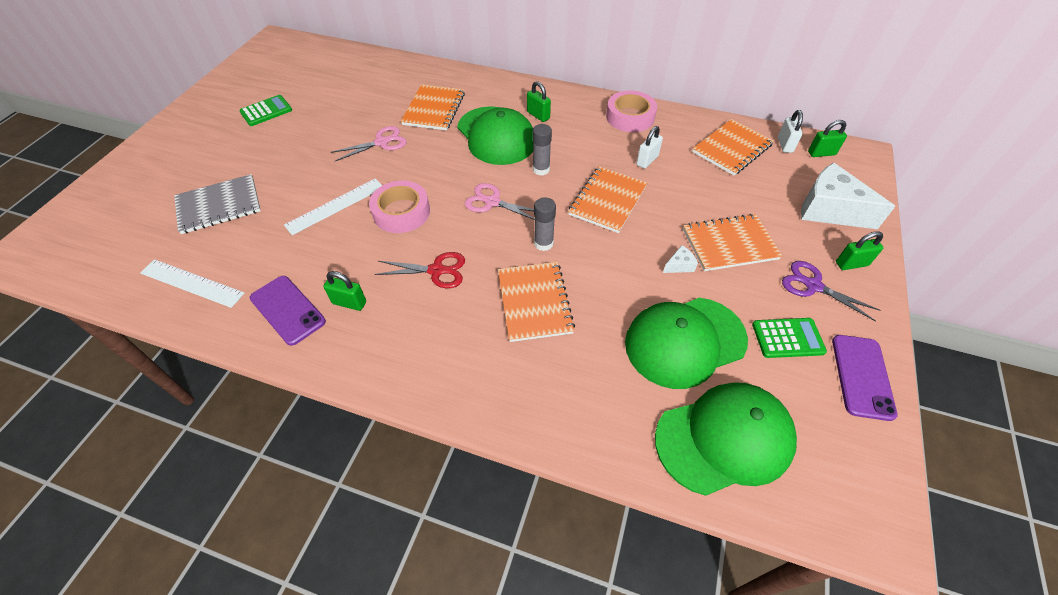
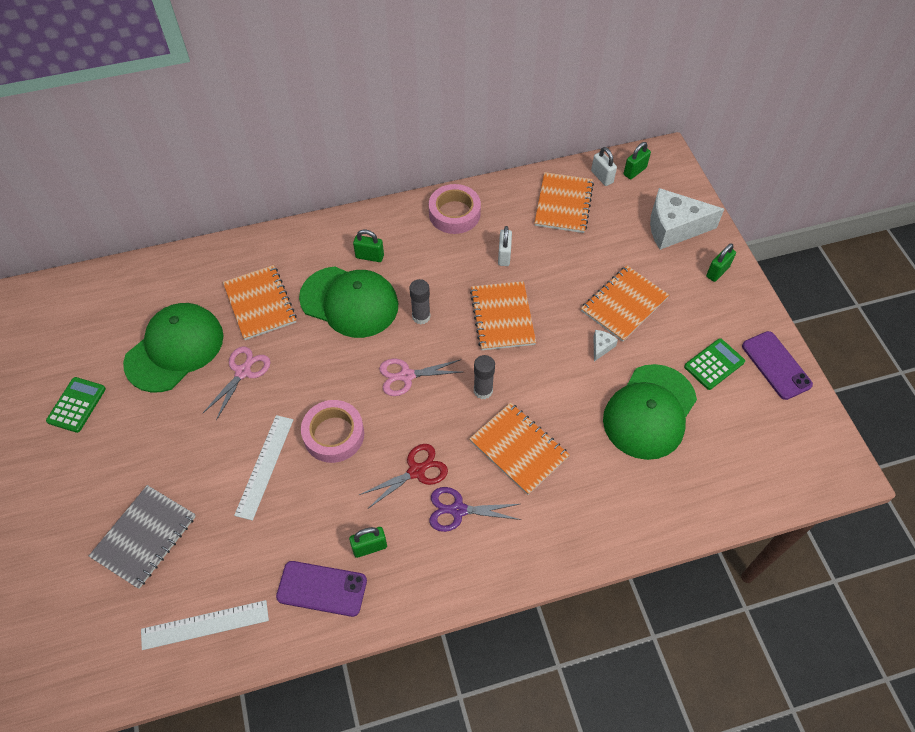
camera: 35 degrees left, 5 degrees up
(724, 439) = (723, 470): green cap -> green cap (175, 349)
(813, 286) = (704, 308): purple scissors -> purple scissors (458, 510)

